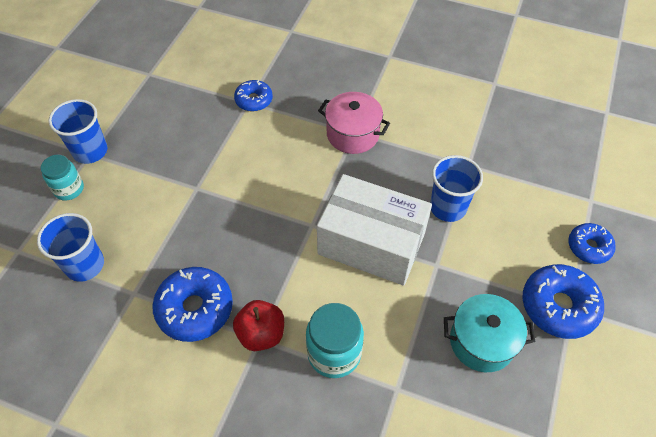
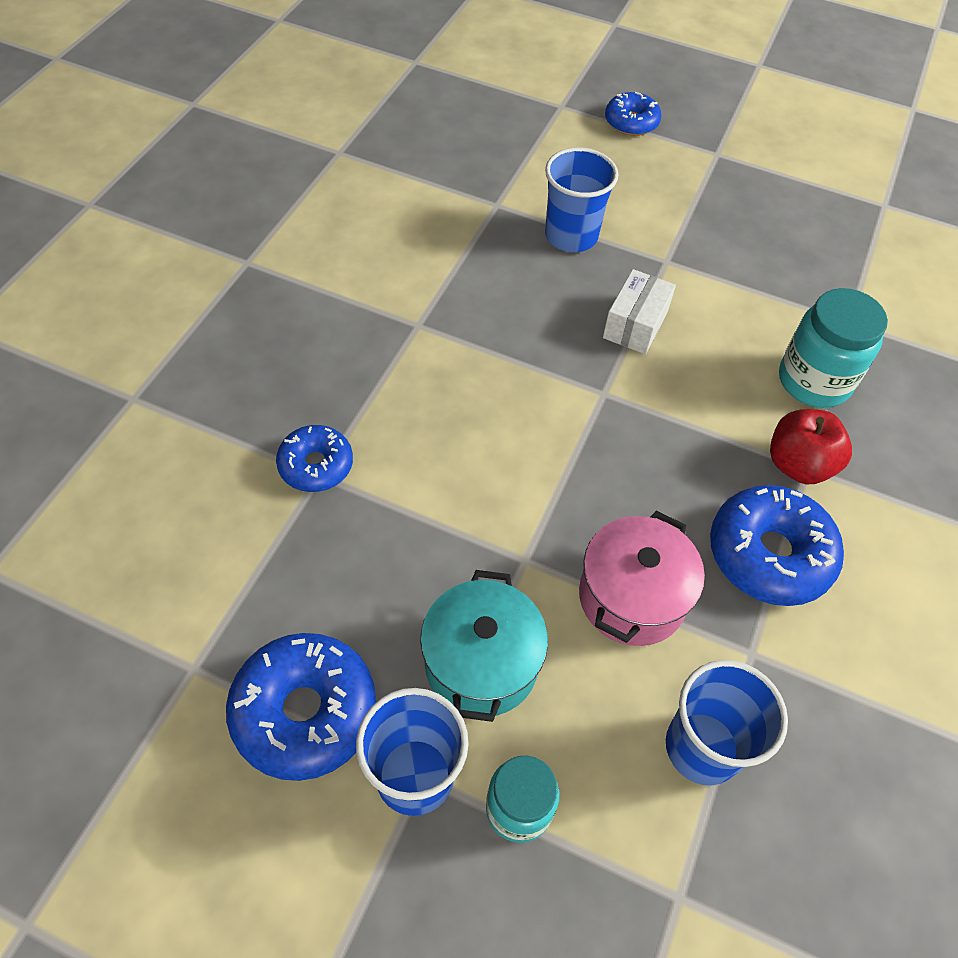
camera: 90 degrees left, 0 degrees up
(353, 134) = (421, 327): pink pot -> pink pot (631, 597)
(371, 243) = (635, 324): white box -> white box, size x0.47
(482, 342) = (773, 235): turquoise pot -> turquoise pot (481, 663)
(558, 306) = (716, 163): blue donut -> blue donut (305, 712)

